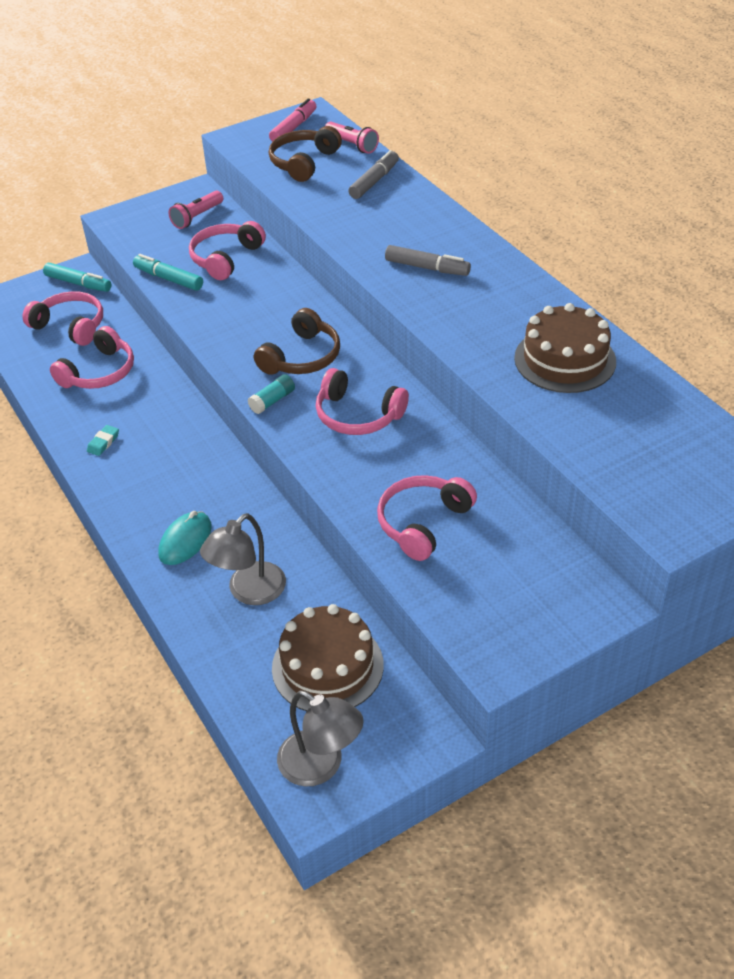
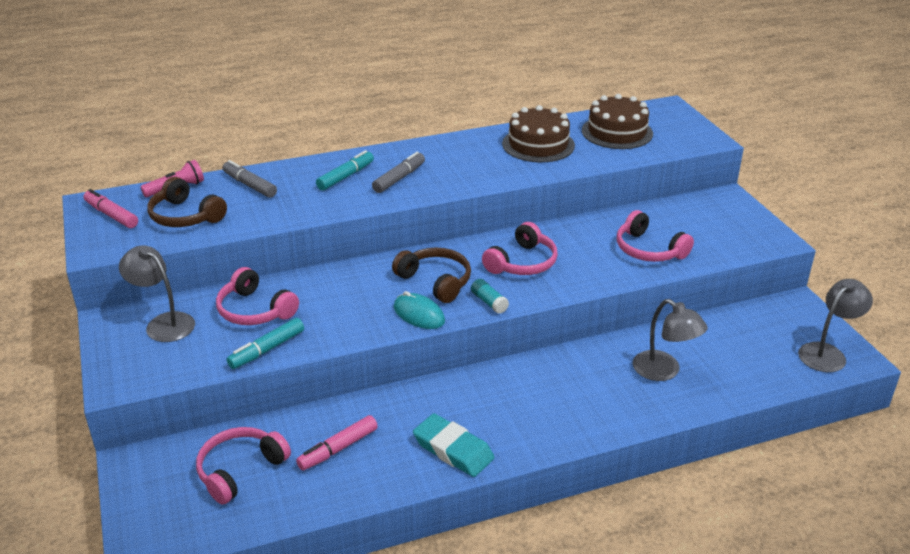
camera: 80 degrees left, 10 degrees down
(78, 283) = (158, 461): turquoise marker -> turquoise marker (346, 176)
(99, 372) = (338, 449): pink headphones -> pink marker
(103, 442) = (453, 450): turquoise eraser -> turquoise eraser, size x2.14
(185, 540) = (600, 402): turquoise mouse -> turquoise mouse (419, 314)
(197, 217) = (163, 323): pink flashlight -> grey lamp
(327, 666) = (740, 340): brown cake -> brown cake (617, 132)

